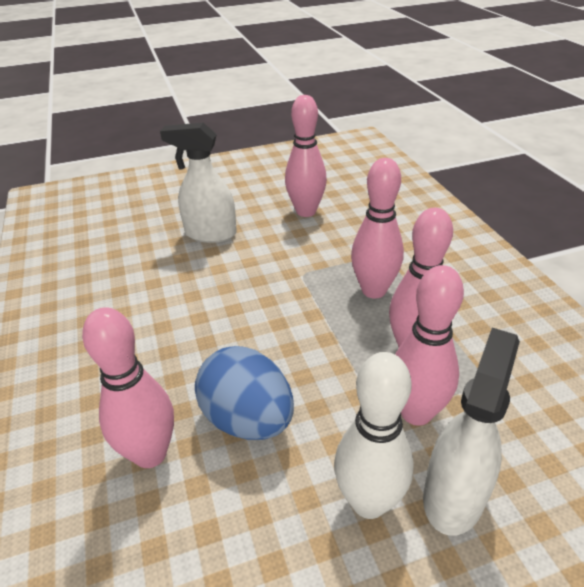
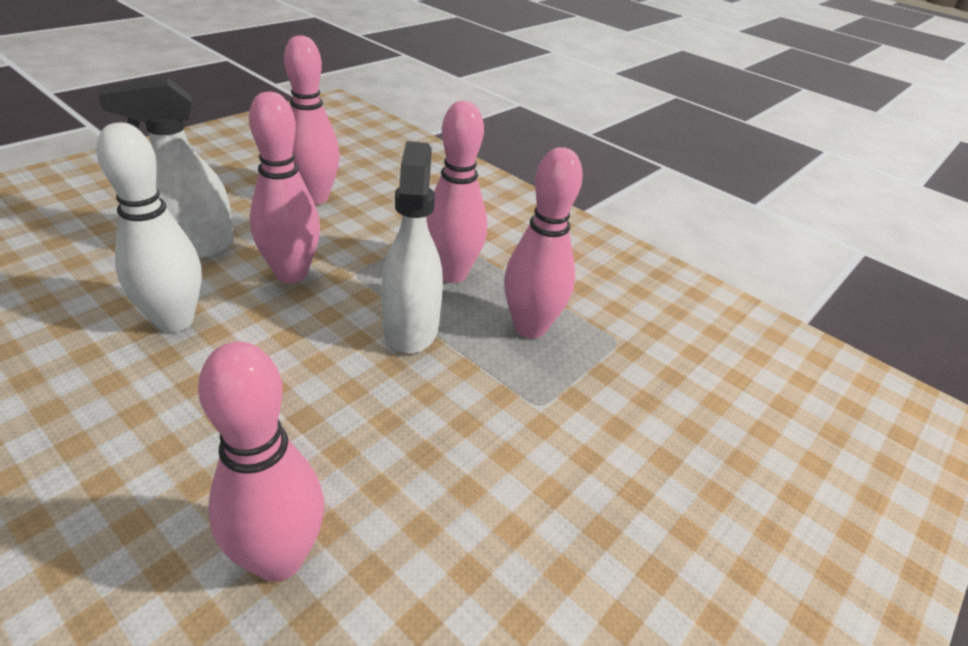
camera: 35 degrees left, 0 degrees up
(248, 419) = (389, 465): blue egg -> none
(368, 502) = (581, 505): white bowling pin -> white bowling pin (175, 321)
(416, 413) = (572, 393): pink bowling pin -> pink bowling pin (291, 273)
(453, 495) = (655, 464): white spray bottle -> white spray bottle (411, 327)

